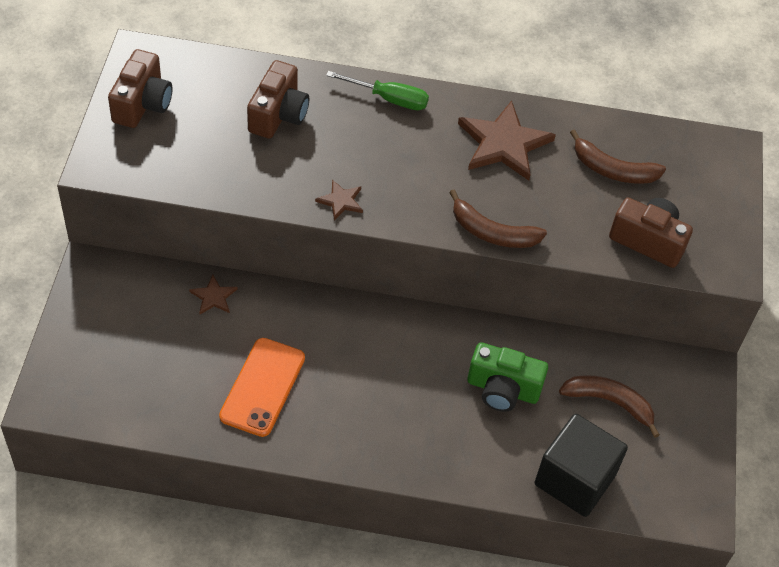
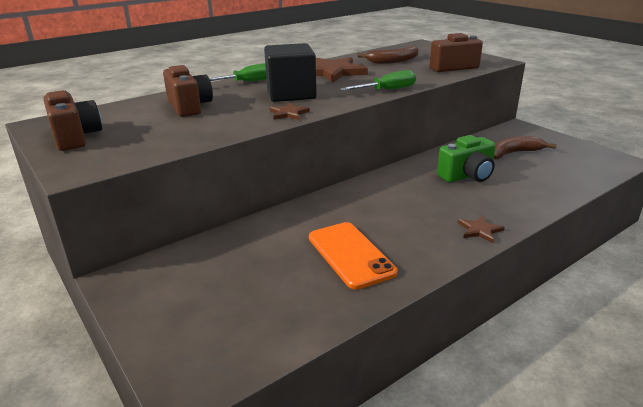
camera: 40 degrees left, 25 degrees down
(213, 297) = (242, 238): brown star -> brown star (479, 230)
(492, 232) = (387, 90): brown banana -> green screwdriver
(574, 479) = (562, 182): black cube -> black cube (291, 94)

